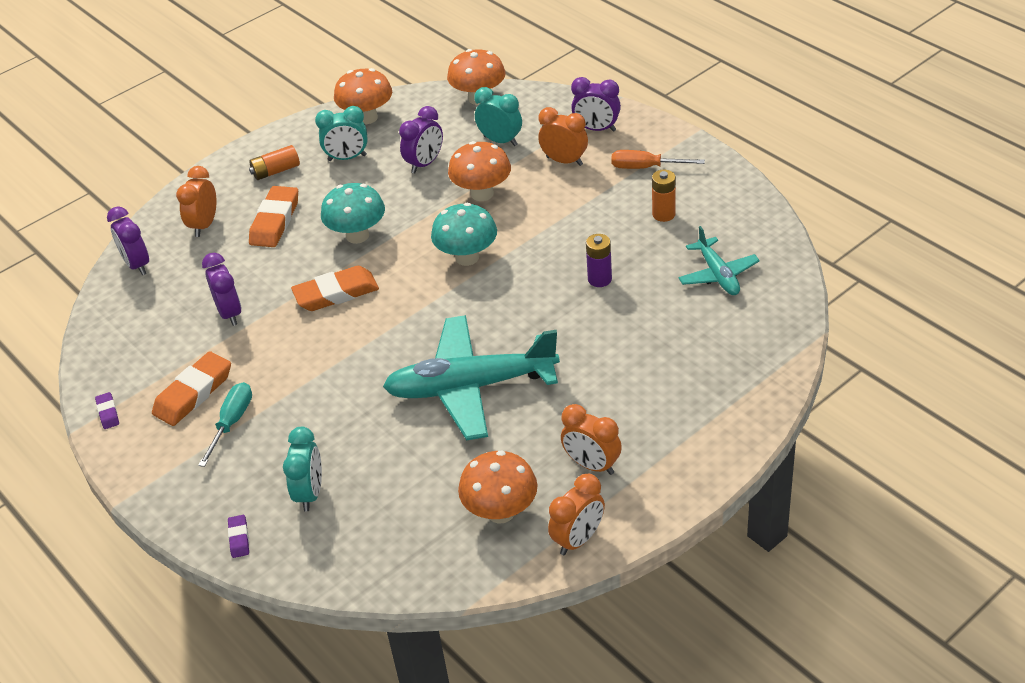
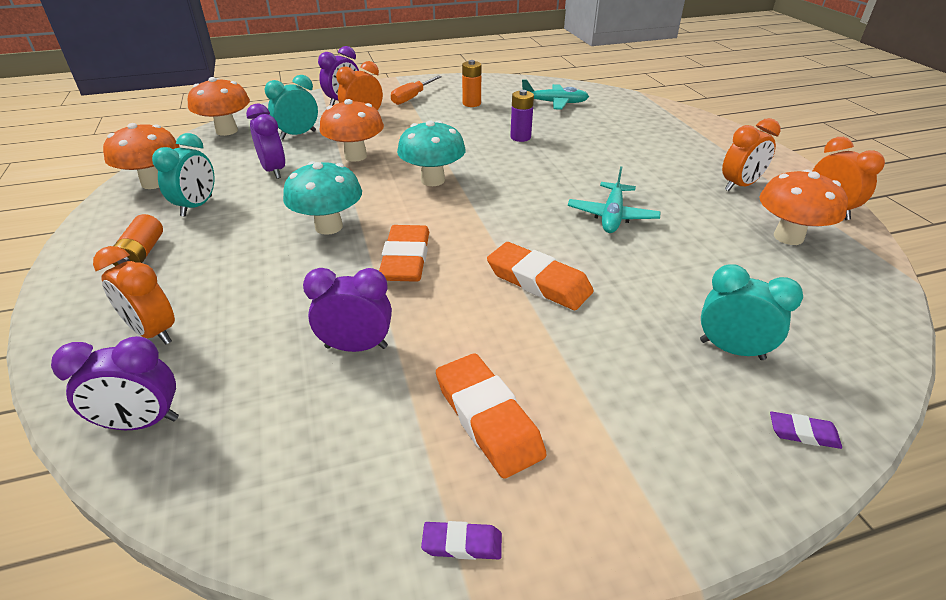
camera: 70 degrees left, 5 degrees down
(232, 422) = (571, 391): turquoise screwdriver -> none
(275, 221) = (229, 273): orange eraser -> orange eraser (538, 281)
(470, 387) = (612, 216): turquoise plane -> turquoise plane, size x0.53

